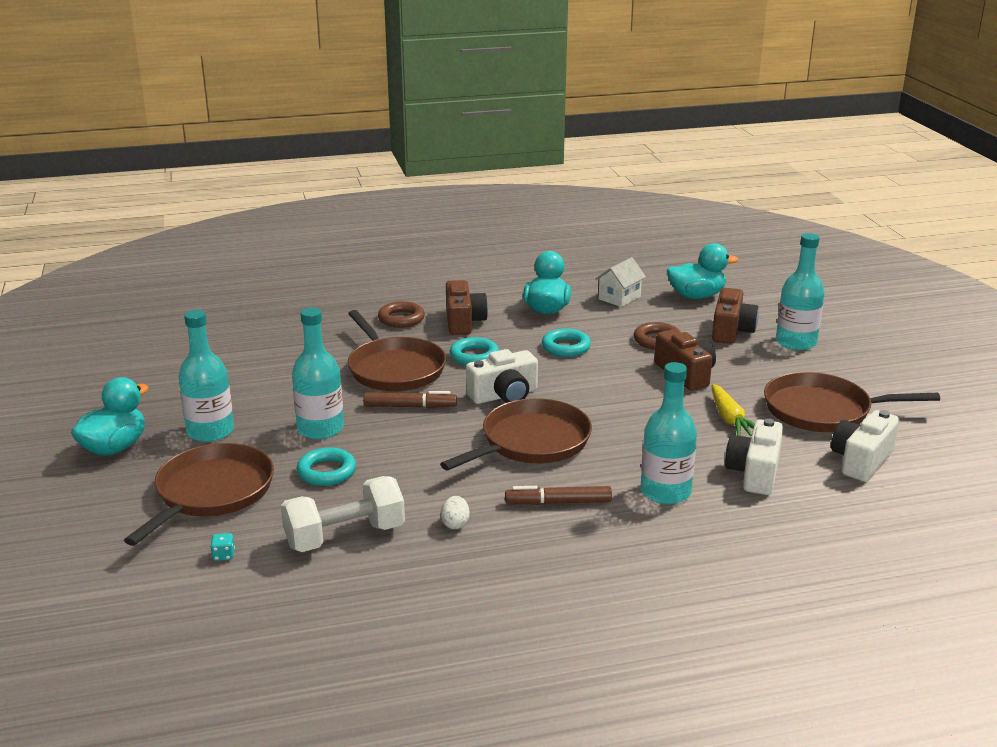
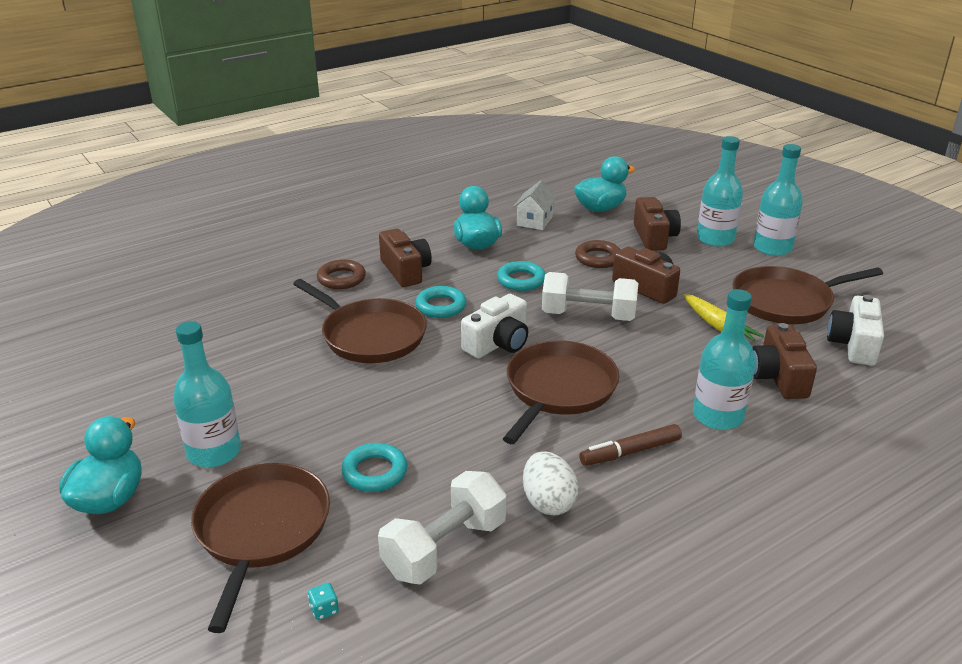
camera: 20 degrees left, 5 degrees up
(320, 429) = (336, 421): turquoise bottle -> turquoise bottle (772, 248)
(410, 407) = (413, 375): brown marker -> none
(455, 524) = (548, 502): white egg -> white egg, size x1.70
(607, 388) = (588, 316): none -> white dumbbell
(754, 473) = (778, 377): white camera -> brown camera

